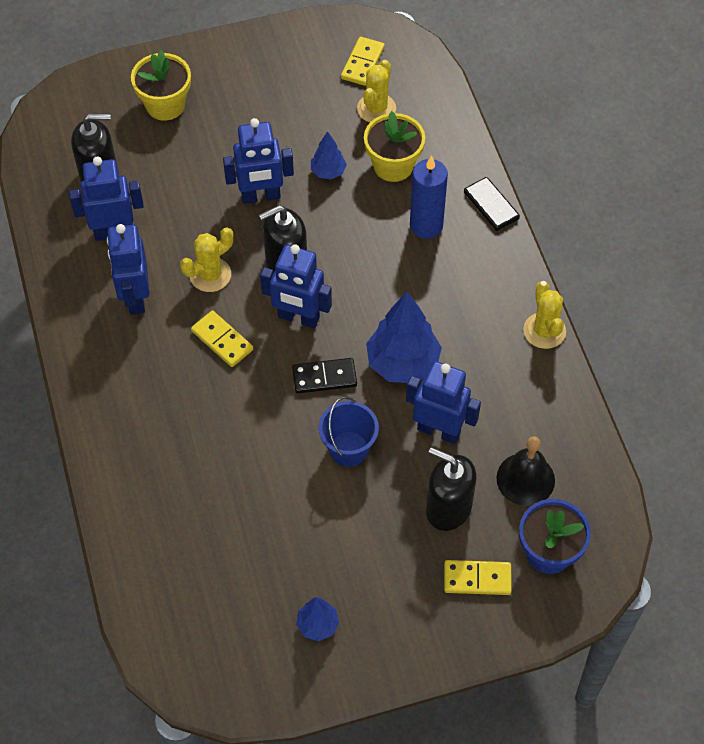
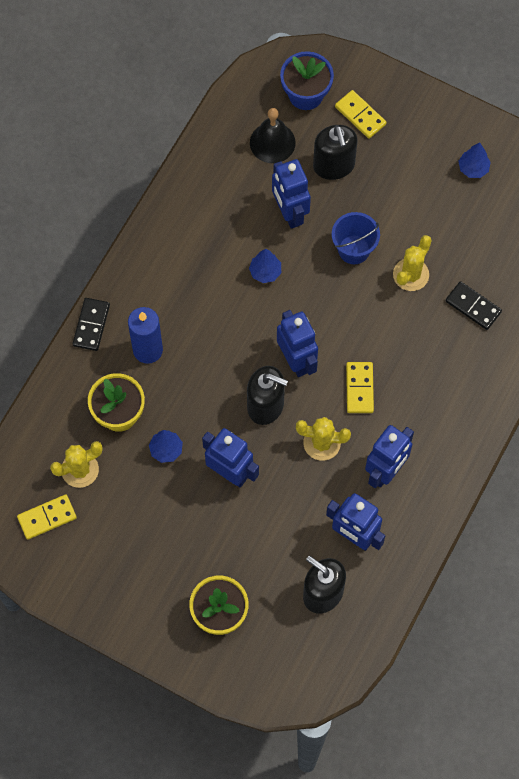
camera: 135 degrees left, 10 degrees up
(324, 377) = (322, 306): black domino -> black domino (473, 306)
(403, 363) = (265, 272): blue tree -> blue tree, size x0.52
(544, 331) = (158, 215): yellow cactus -> yellow cactus (411, 274)

